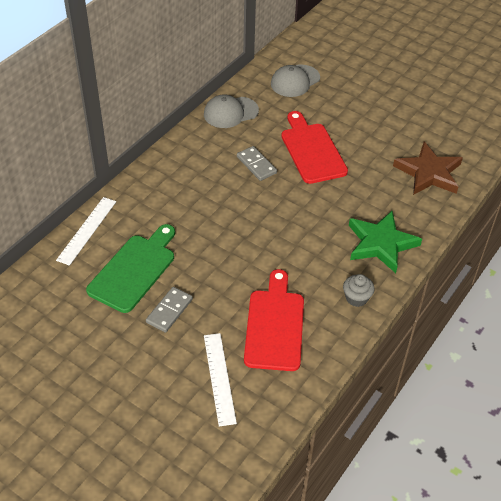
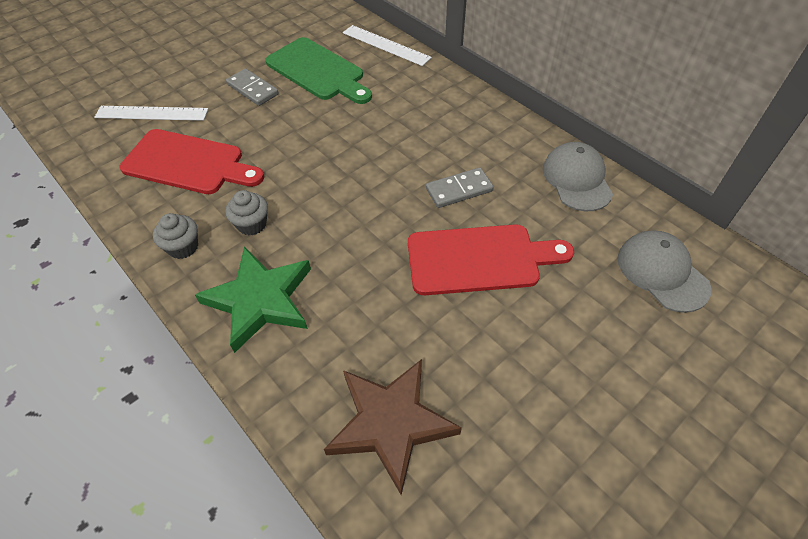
camera: 105 degrees right, 5 degrees up
(323, 265) = (252, 224): none -> grey cupcake

